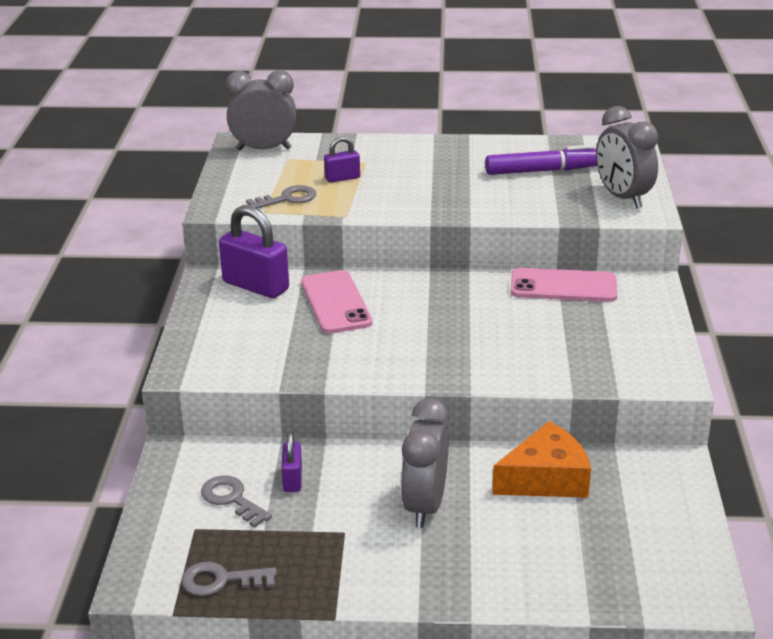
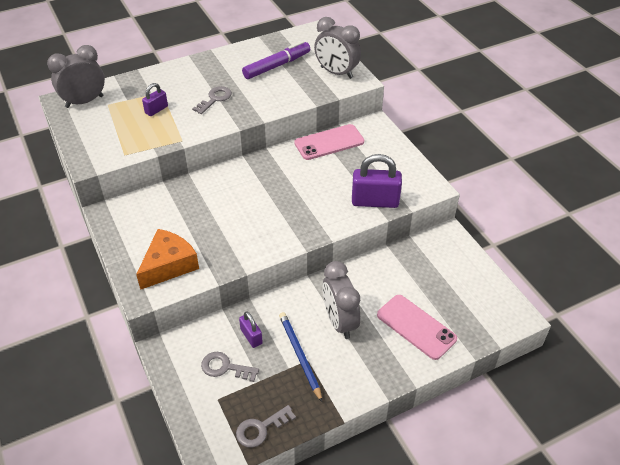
camera: 30 degrees left, 15 degrees up
(255, 286) = (143, 208): purple padlock -> purple padlock (375, 201)
(287, 199) = (133, 138): grey key -> grey key (215, 99)
(336, 302) = (204, 203): pink phone -> pink phone (416, 327)
(338, 523) = (299, 356): none -> blue pencil
(546, 479) = (391, 274): orange cheese -> orange cheese (169, 265)

